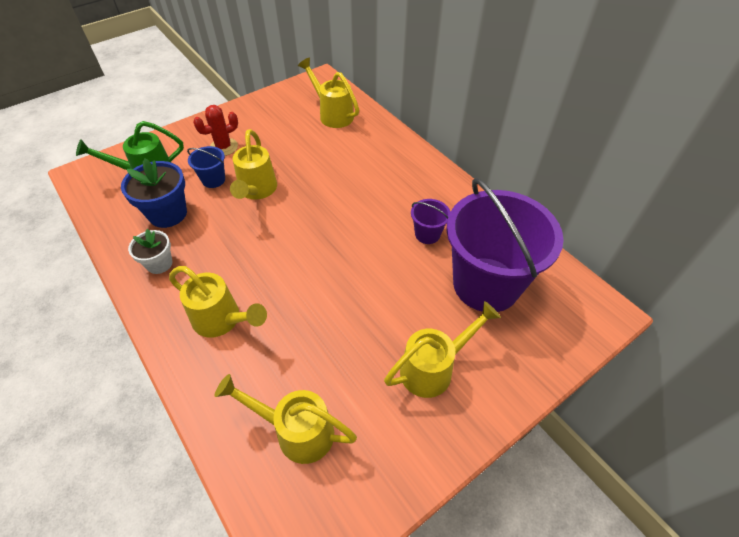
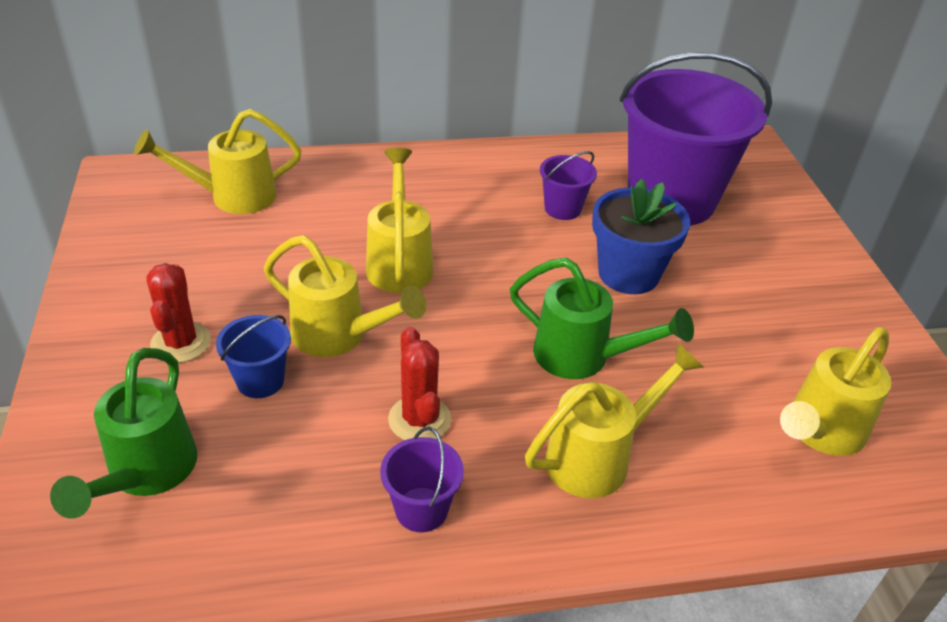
camera: 65 degrees left, 10 degrees down
(159, 264) = (421, 509): white flower pot -> purple bucket
(168, 214) = (297, 467): blue flower pot -> blue flower pot (628, 274)
(215, 241) = (419, 419): none -> red cactus
(296, 289) = (583, 357): none -> green watering can
(434, 368) = (771, 284): yellow watering can -> yellow watering can (399, 261)

